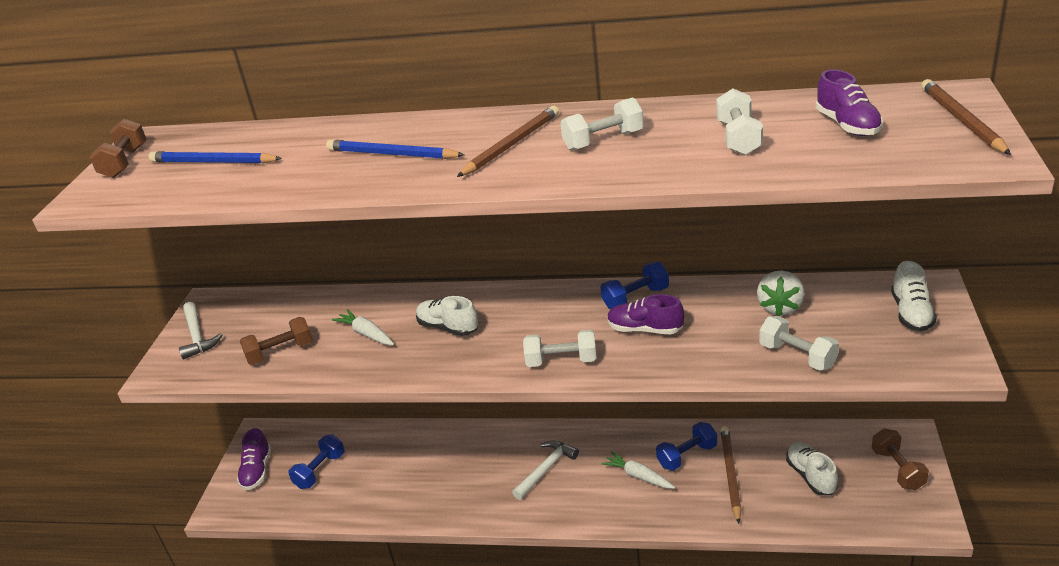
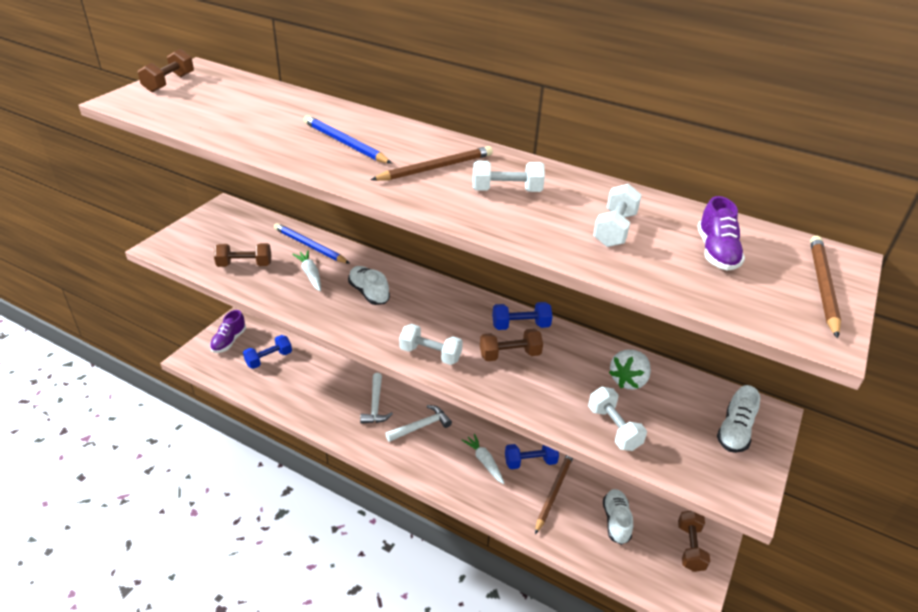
camera: 15 degrees right, 5 degrees up
(197, 336) = (201, 230): white hammer -> white hammer (375, 405)
(213, 162) = (223, 104): blue pencil -> blue pencil (310, 246)
(645, 329) = (509, 355): purple shoe -> brown dumbbell

